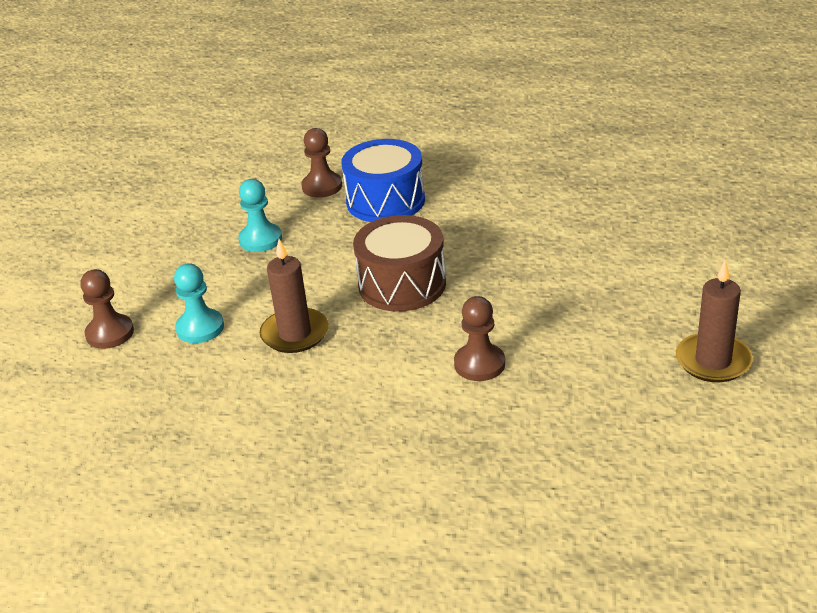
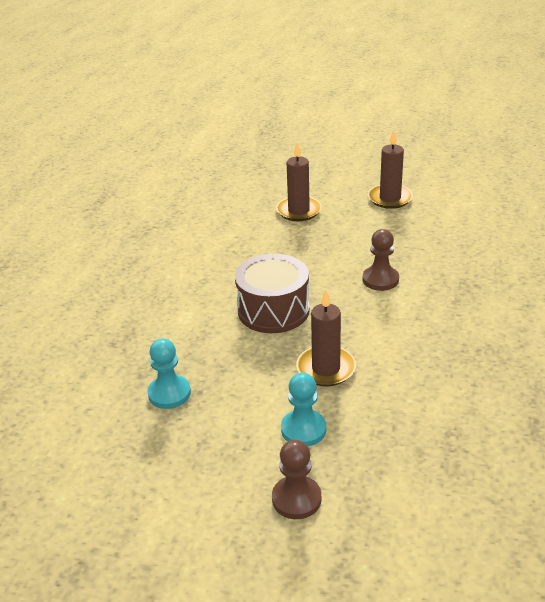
camera: 85 degrees left, 0 degrees up
(322, 186) = (94, 353): brown pawn -> none
(385, 201) = (142, 315): blue drum -> none
(642, 277) = (298, 211): none -> brown candle

